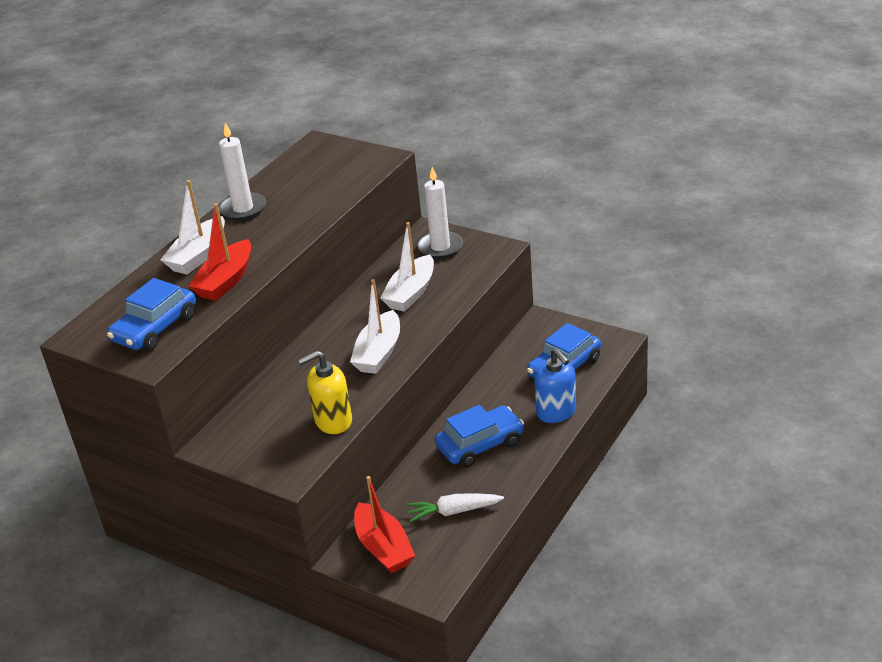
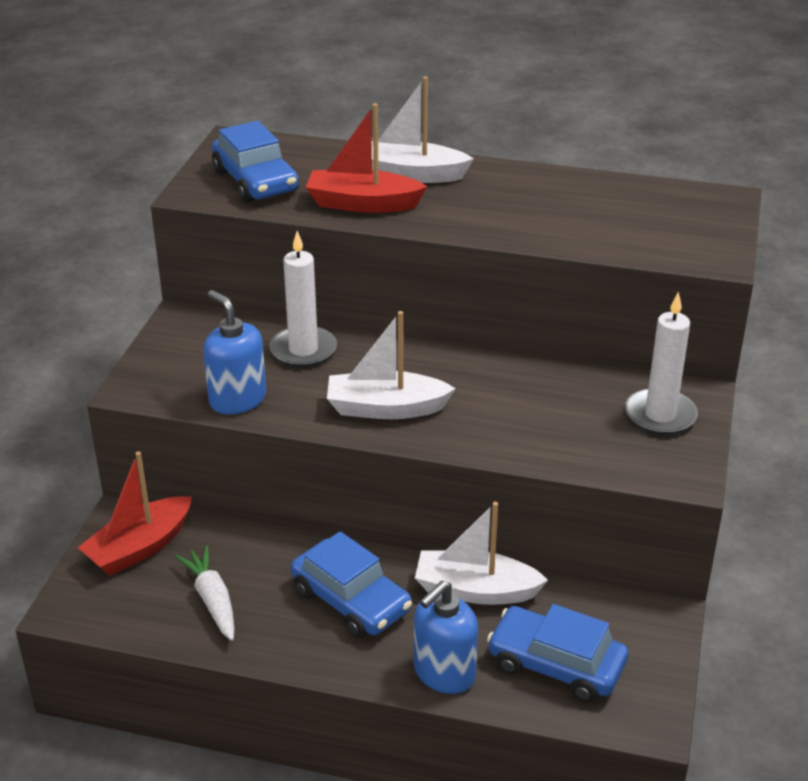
camera: 70 degrees right, 0 degrees up
(155, 328) = (255, 181): blue car -> blue car turned 135 degrees counterclockwise
(243, 209) = (529, 180): white candle -> white candle (303, 350)
(333, 421) = (237, 399): yellow soap dispenser -> blue soap dispenser
(411, 293) = (532, 409): white boat -> white boat (475, 590)

